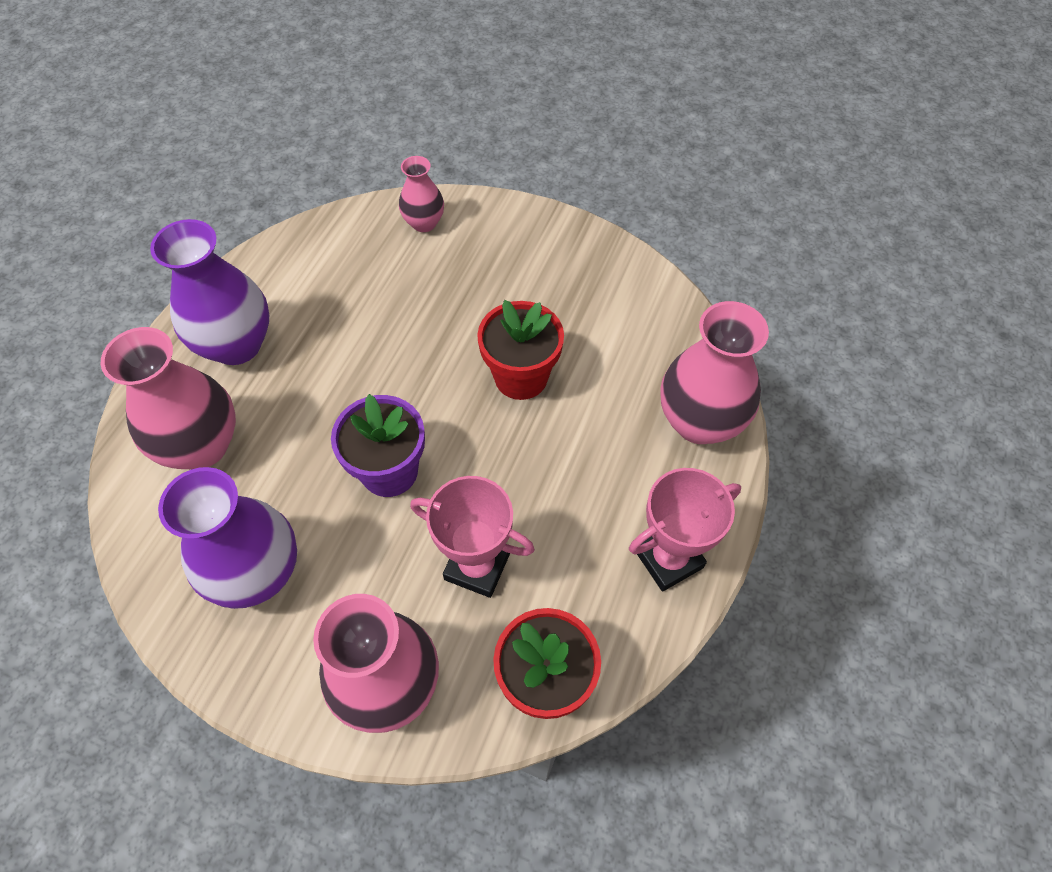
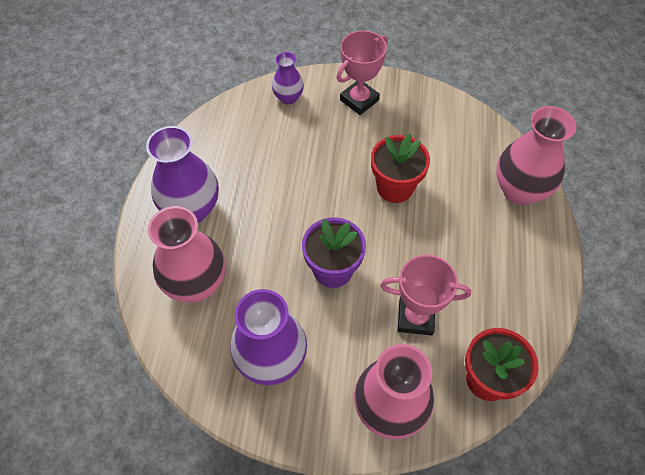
camera: 15 degrees left, 0 degrees up
(424, 223) = (288, 97): pink vase -> purple vase
(668, 559) = (534, 282): pink trophy -> pink trophy (359, 100)

